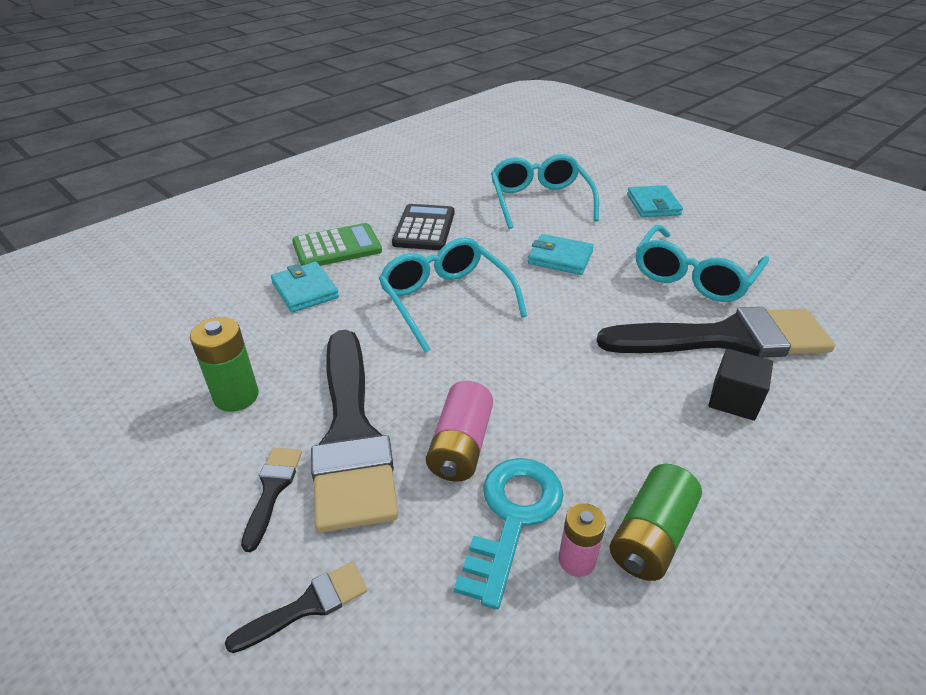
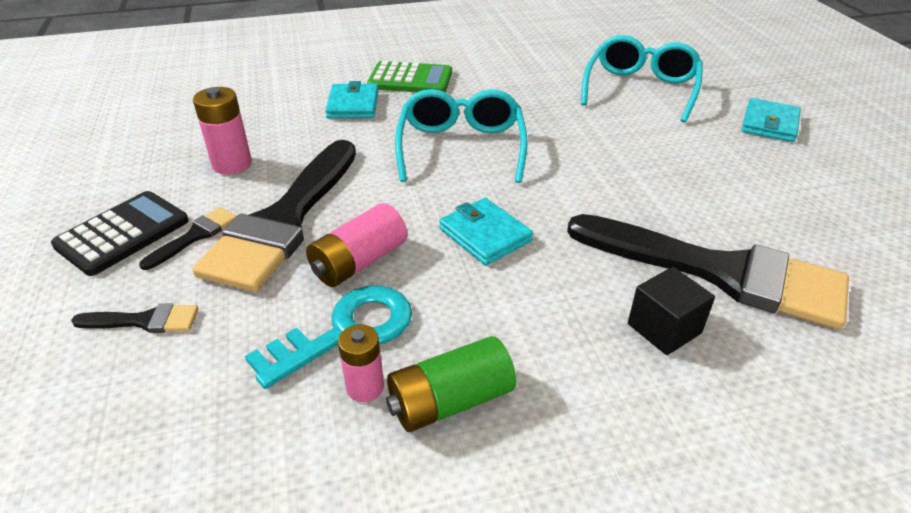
camera: 30 degrees right, 0 degrees up
(236, 396) = (232, 164): green battery -> pink battery
(424, 228) = (501, 84): black calculator -> black calculator (123, 233)
(560, 258) = (609, 144): turquoise wallet -> turquoise wallet (485, 235)
(693, 277) = (743, 204): turquoise glasses -> none

